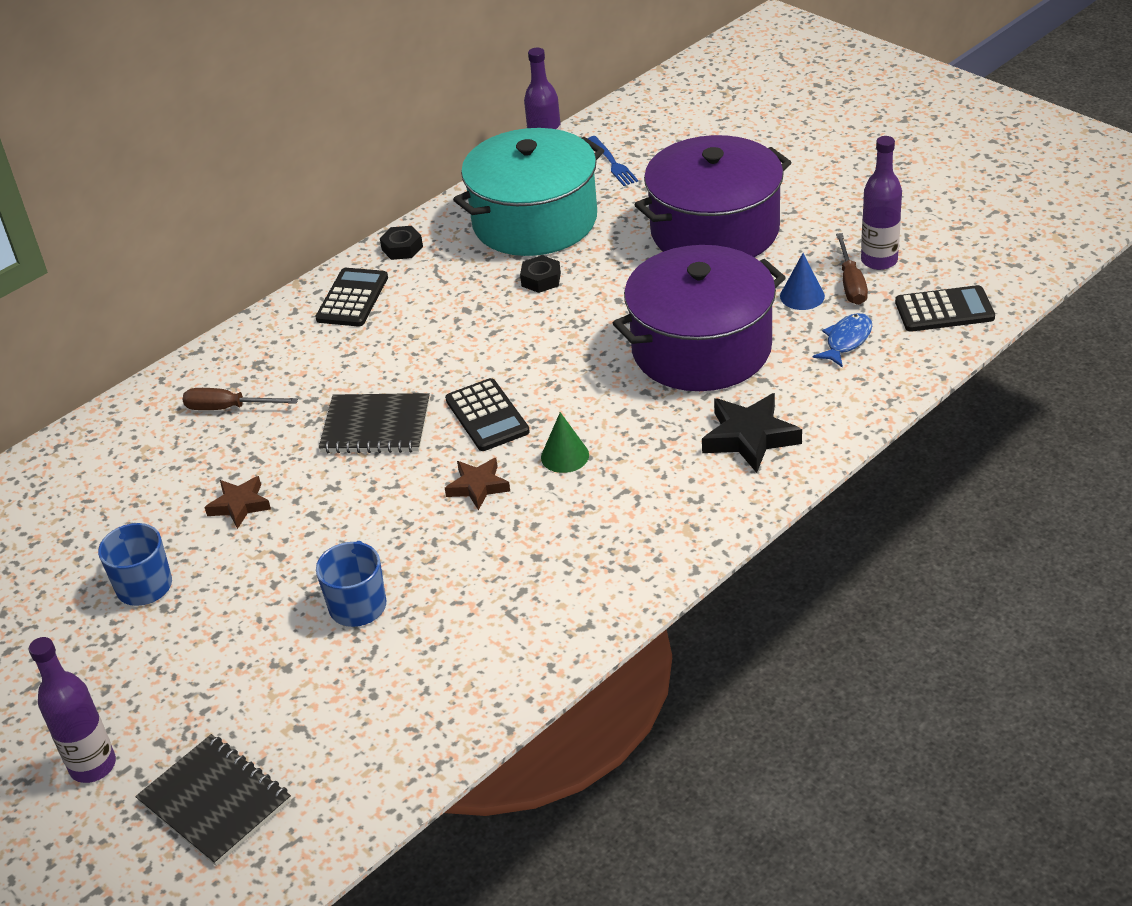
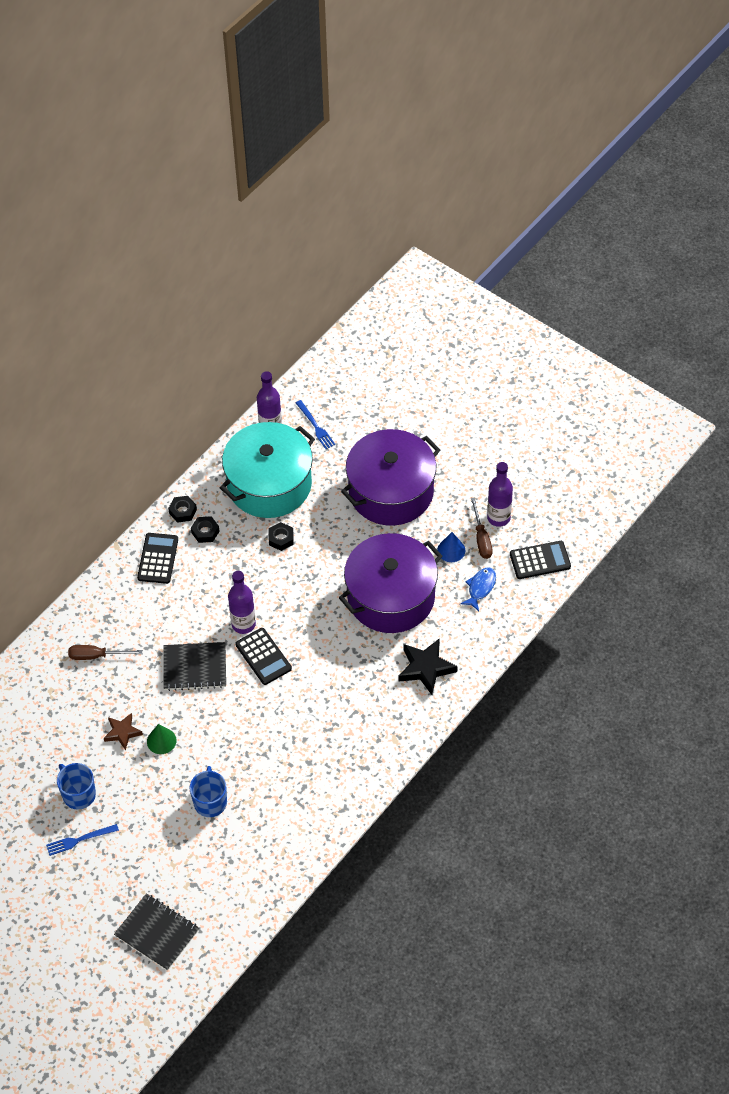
camera: 10 degrees left, 15 degrees up
(93, 766) = (82, 915): purple bottle -> purple bottle (243, 624)
(125, 650) = (80, 840): none -> blue fork
(429, 270) = (205, 532): none -> black nut
(478, 486) = (266, 712): brown star -> none
(565, 456) = (316, 686): green cone -> green cone (161, 741)

